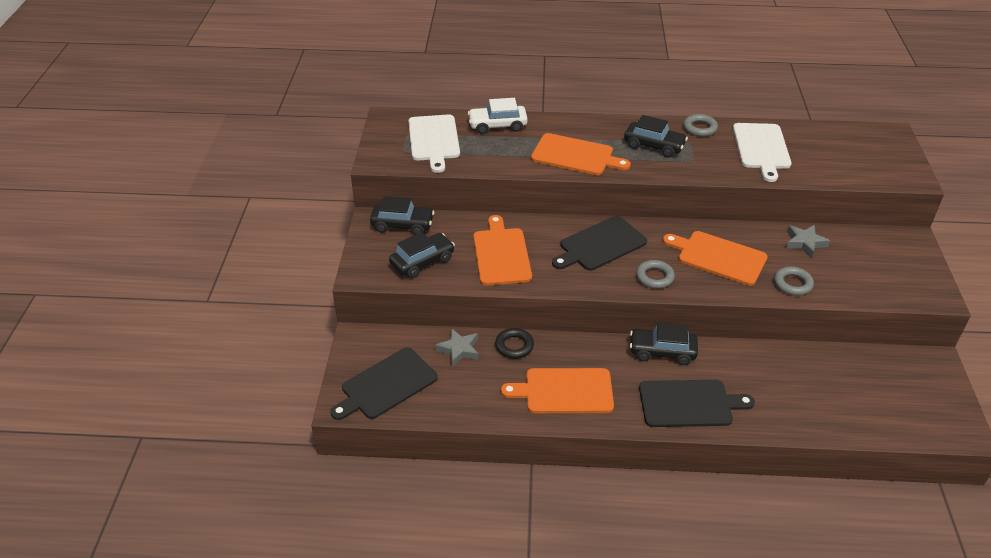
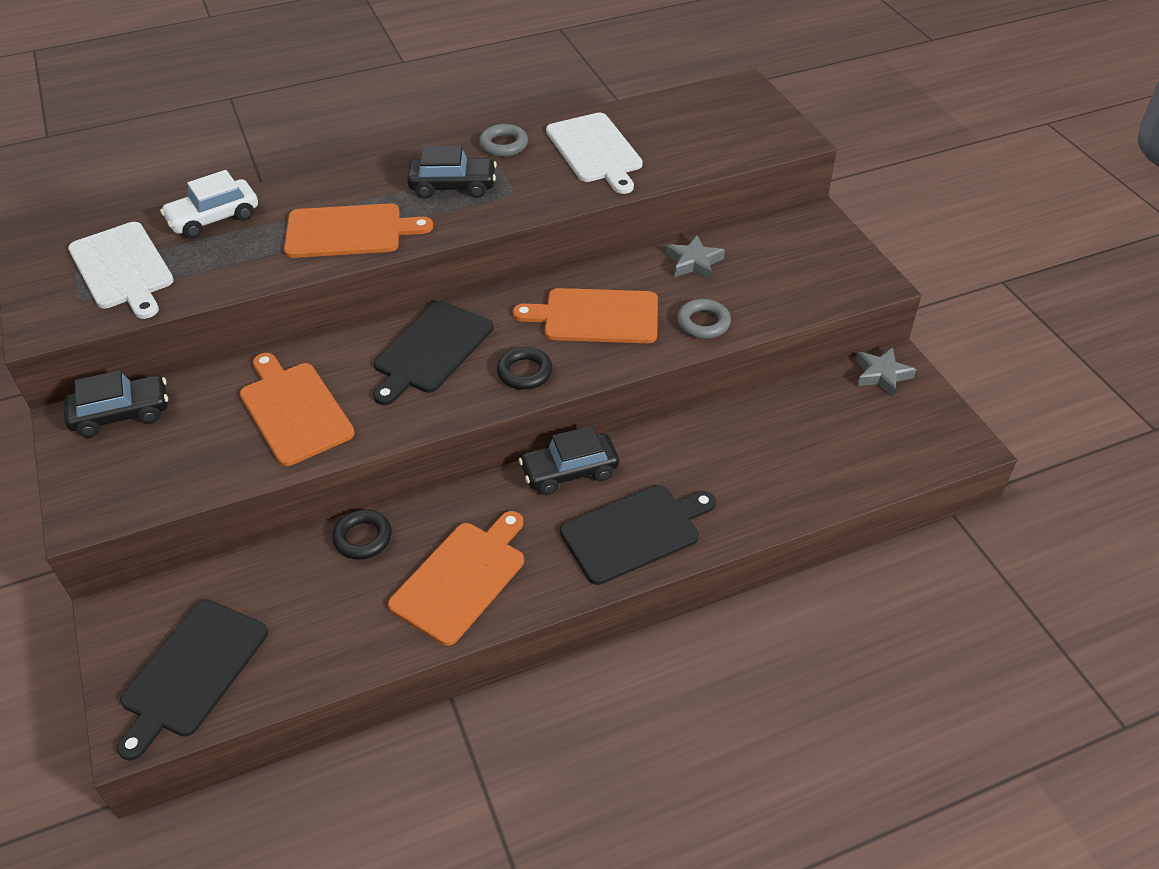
camera: 25 degrees left, 5 degrees up
(422, 262) = (177, 462): black car -> none
(459, 350) = (283, 574): grey star -> grey star (881, 375)
(564, 391) = (462, 578): orange cutting board -> orange cutting board turned 150 degrees clockwise
(654, 277) = (525, 372): grey ring -> black ring

